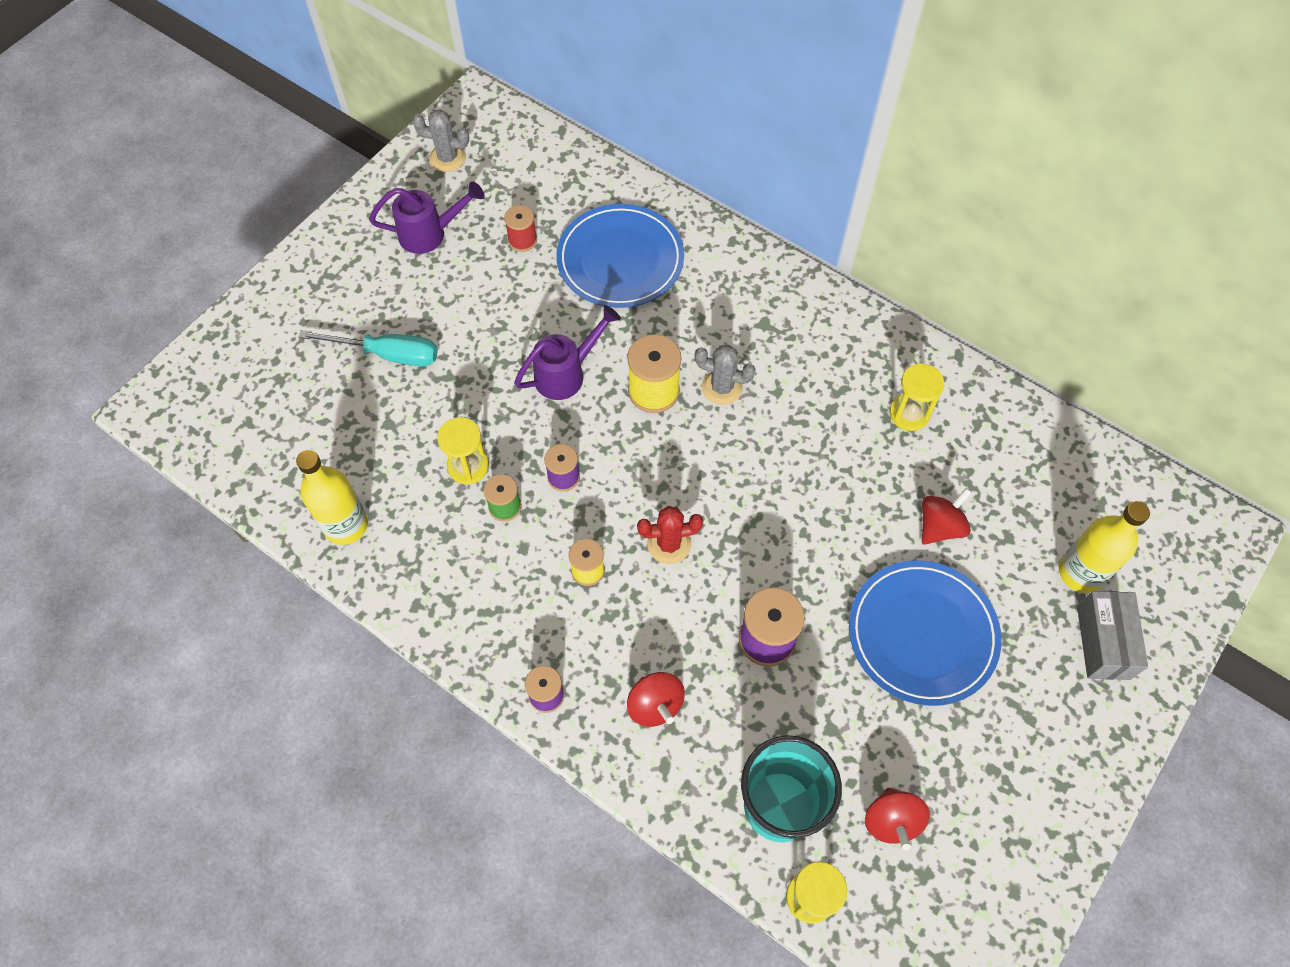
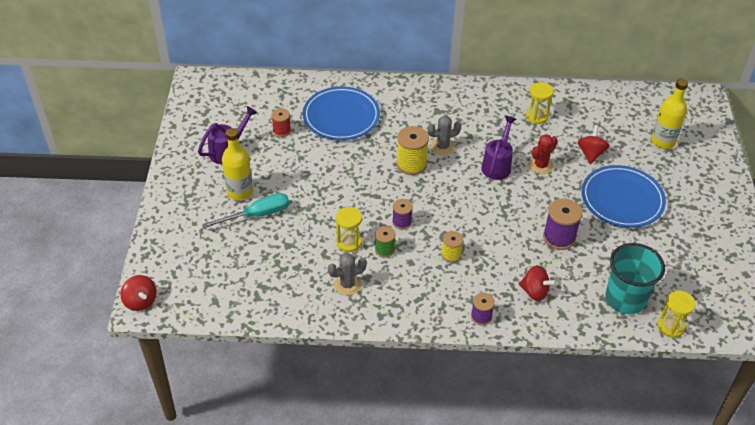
camera: 35 degrees left, 15 degrees down
(346, 525) = (309, 301): yellow bottle -> yellow bottle (240, 192)
(447, 158) = (204, 112): grey cactus -> grey cactus (347, 284)
(566, 373) = (361, 177): purple watering can -> purple watering can (497, 165)
(669, 544) = (479, 223): red cactus -> red cactus (541, 165)
(891, 821) = (675, 277): red spinning top -> red spinning top (140, 301)
(1103, 642) = (695, 163): grey box -> none

